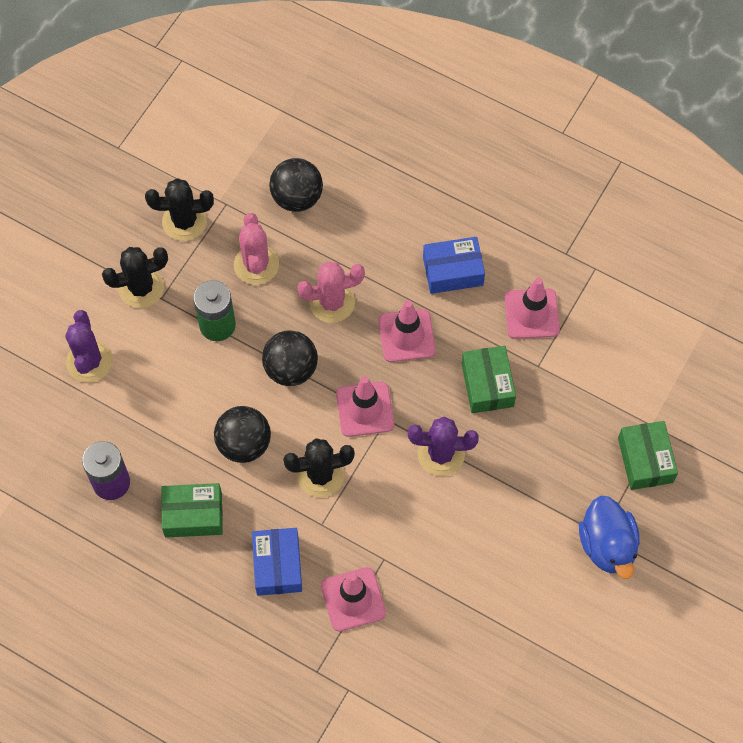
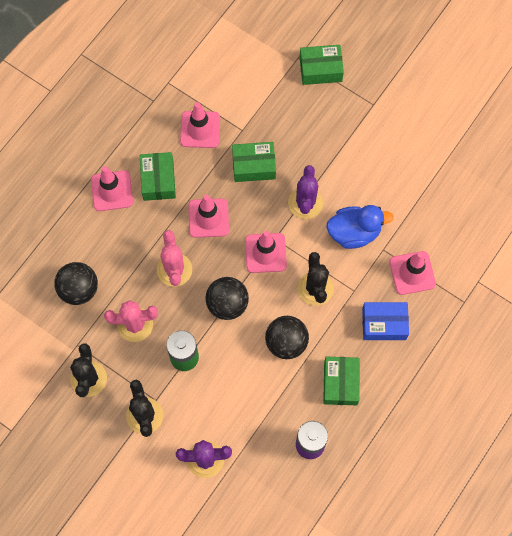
camera: 85 degrees left, 5 degrees up
(432, 219) = (112, 191): none -> pink traffic cone
(453, 271) = (158, 180): blue box -> green box
(607, 545) = (381, 101): blue duck -> blue duck (354, 232)

